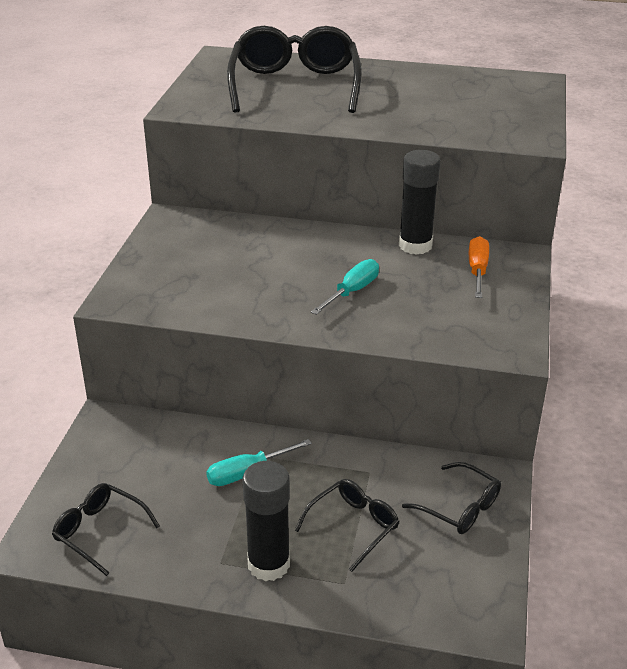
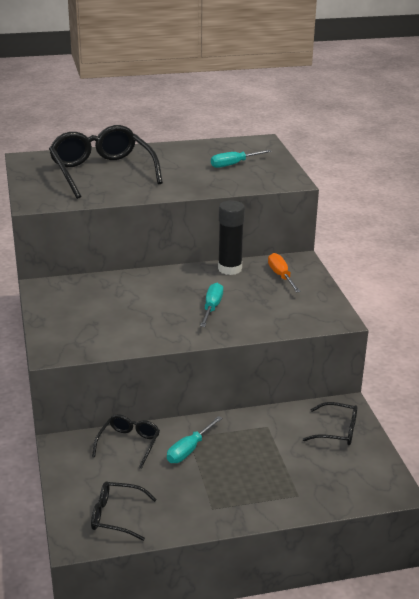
camera: 25 degrees left, 5 degrees down
(268, 564) = (244, 500): black glue stick -> none
(353, 526) = (280, 461): black glasses -> black glasses (129, 444)
(472, 104) = (233, 164): none -> turquoise screwdriver

